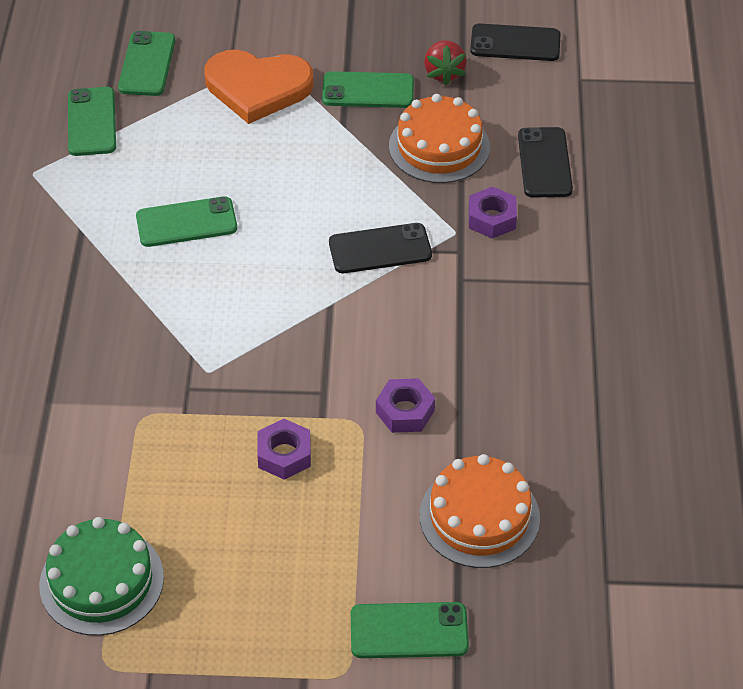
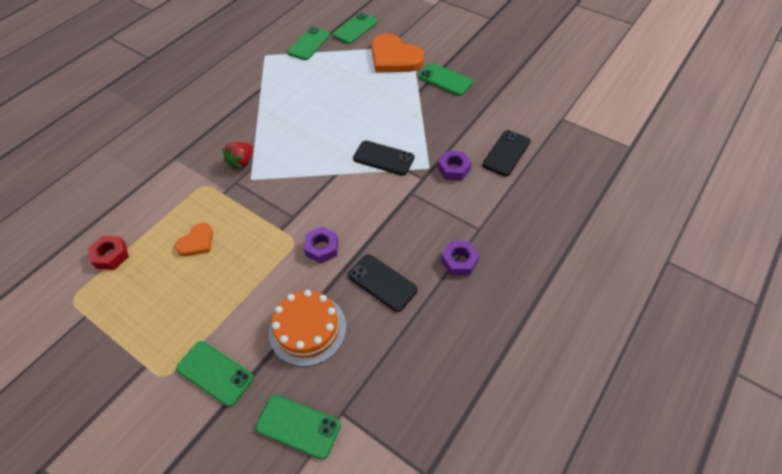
camera: 35 degrees right, 5 degrees up
(101, 581) = (111, 256): green cake -> red nut
(186, 222) = (307, 104): green phone -> green phone (298, 426)
(215, 496) = (197, 242): none -> orange heart
(284, 455) = (246, 239): purple nut -> purple nut (459, 261)
(439, 147) = (457, 121): orange cake -> none
(444, 73) = (490, 87): red strawberry -> red strawberry (242, 162)
(515, 43) = (540, 87): black phone -> black phone (382, 282)

